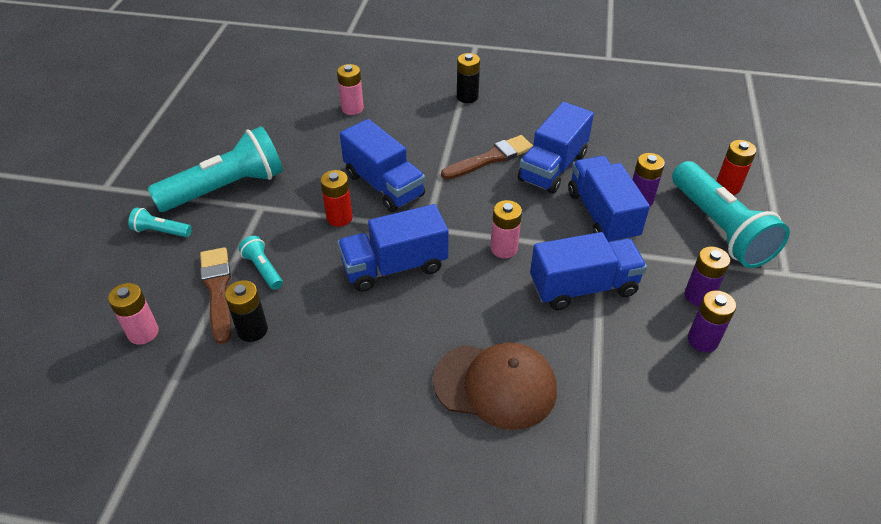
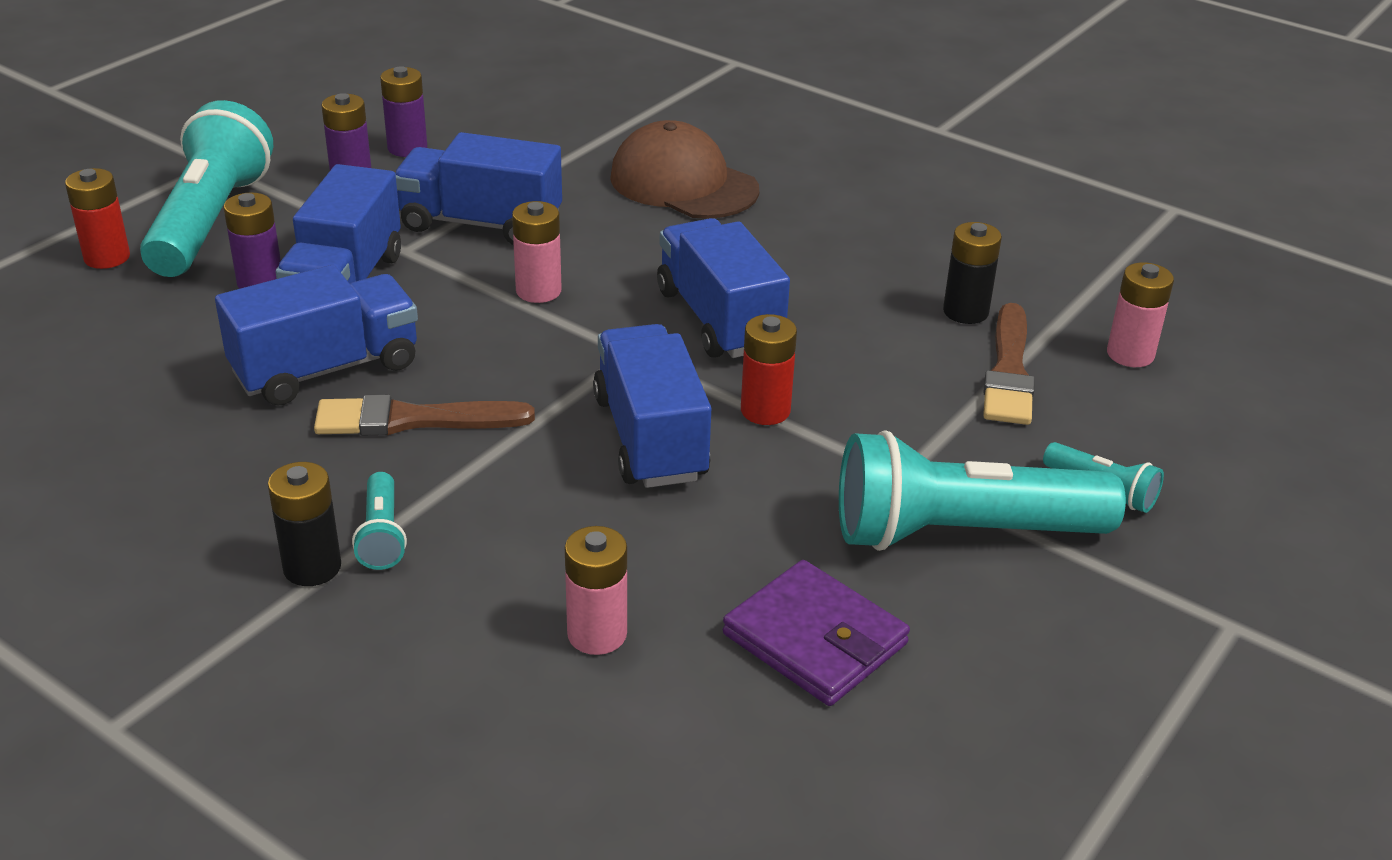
camera: 155 degrees left, 10 degrees down
(263, 269) = (928, 377): turquoise flashlight -> turquoise flashlight (382, 535)
(273, 130) = (815, 639): none -> purple wallet
(394, 266) = (719, 319): blue truck -> blue truck turned 120 degrees counterclockwise

